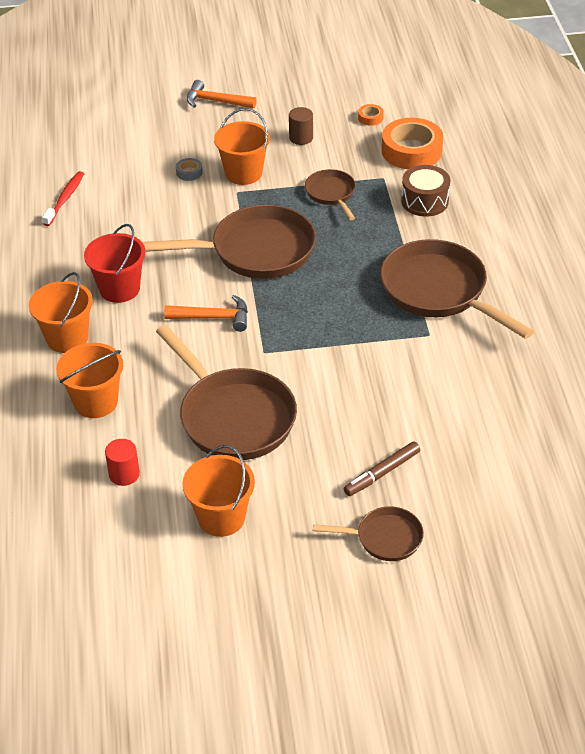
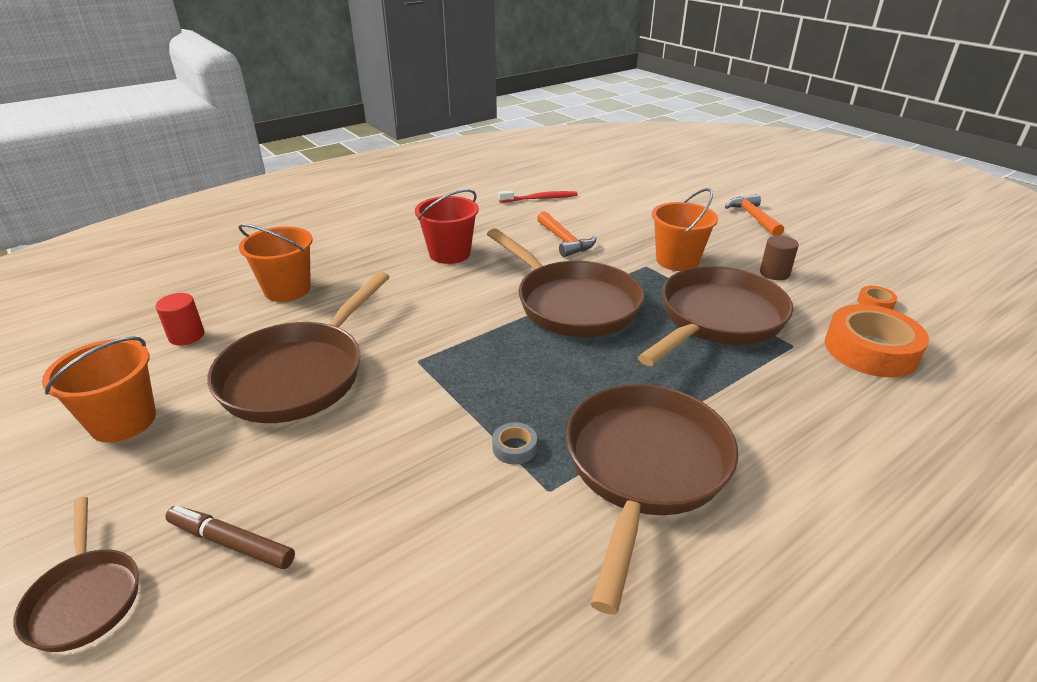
camera: 60 degrees right, 10 degrees down
(67, 338) = (366, 251): orange bucket -> none
(189, 172) = (641, 235): grey tape -> grey tape (514, 448)
(213, 318) = (448, 312): orange hammer -> orange hammer (564, 241)
(331, 194) = (717, 319): brown pan -> brown pan, size x1.93
(424, 201) = (799, 392): brown drum -> none

